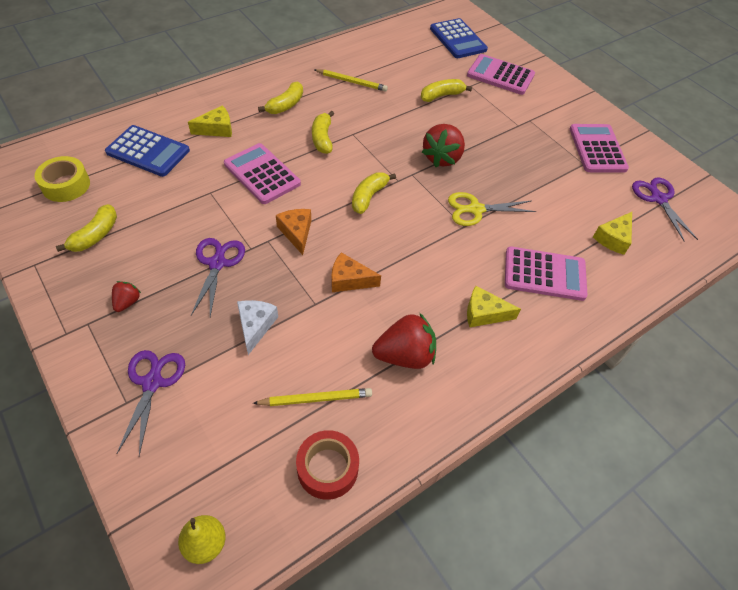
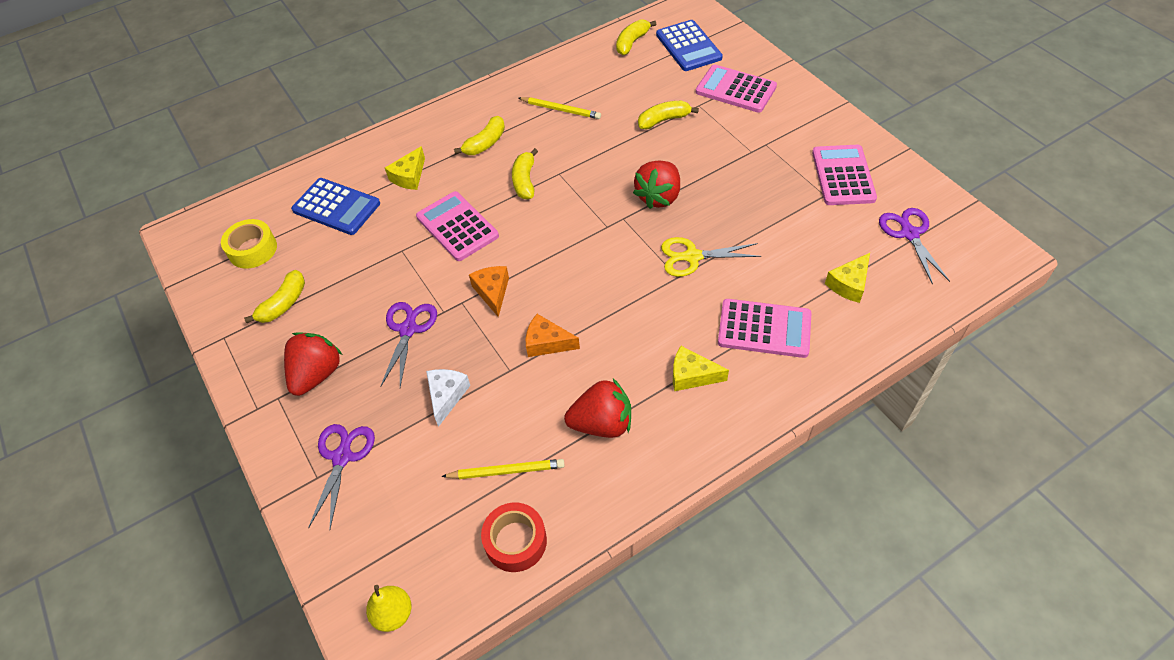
camera: 10 degrees right, 0 degrees up
(127, 302) = (317, 374): red strawberry -> red strawberry, size x1.96
(216, 129) = (409, 176): yellow cheese -> yellow cheese turned 135 degrees clockwise
(369, 197) = (573, 247): yellow banana -> yellow banana (632, 42)

